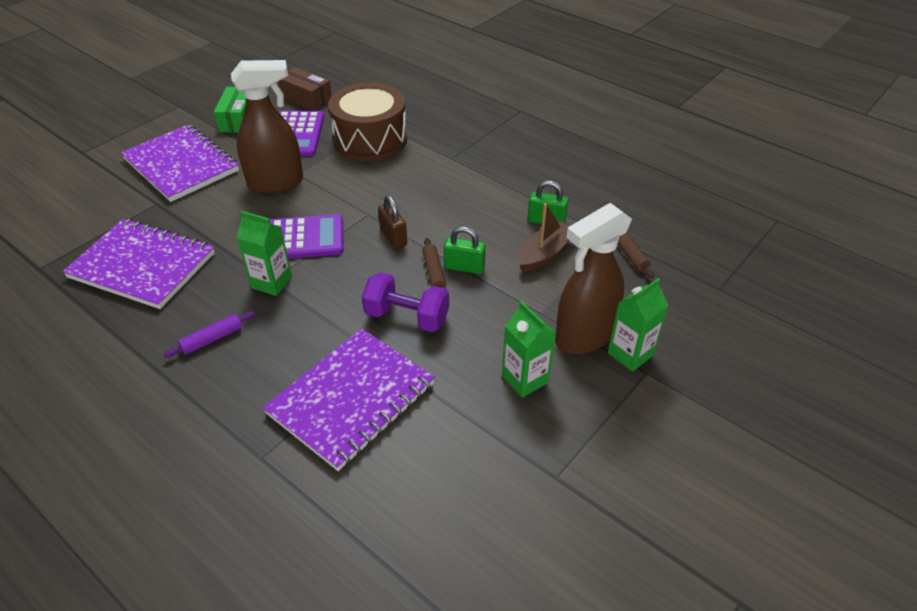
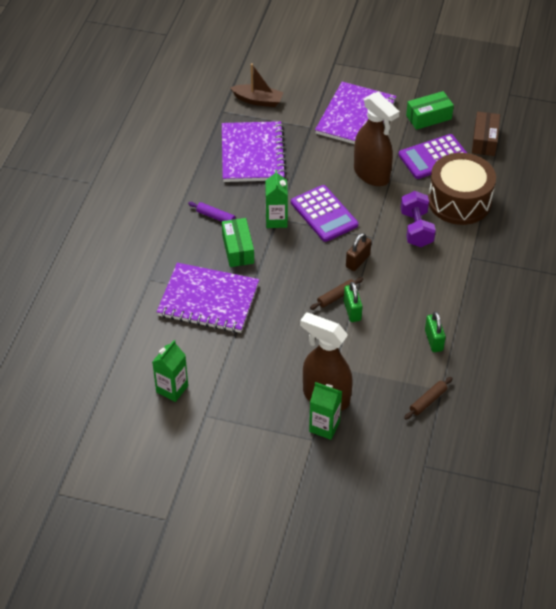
camera: 65 degrees right, 5 degrees up
(287, 336) = (238, 249): none -> green box
(407, 317) = (287, 299): purple dumbbell -> purple dumbbell (416, 229)
(525, 379) = (270, 377): green carton -> green carton (172, 389)
(544, 254) = (395, 351): brown boat -> brown boat (258, 100)

